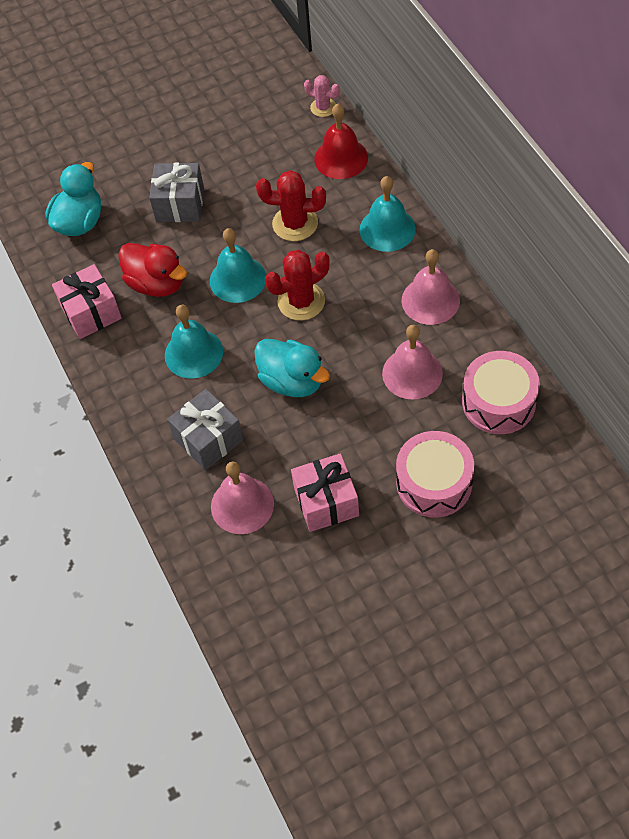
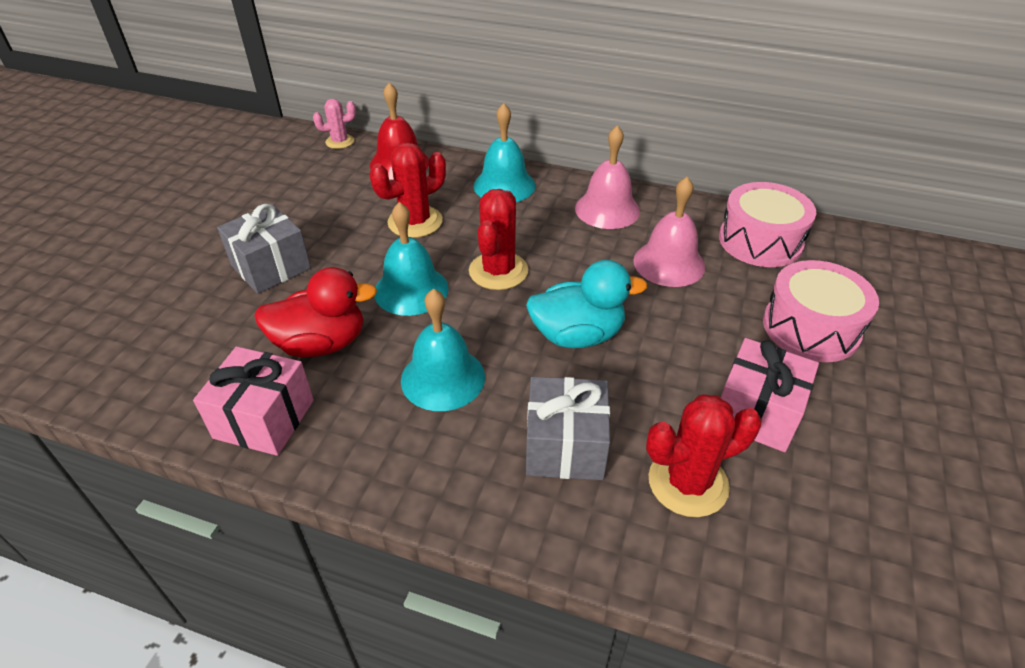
camera: 50 degrees left, 15 degrees down
(80, 222) = (153, 343): turquoise duck -> none
(242, 505) = (688, 483): pink bell -> red cactus

